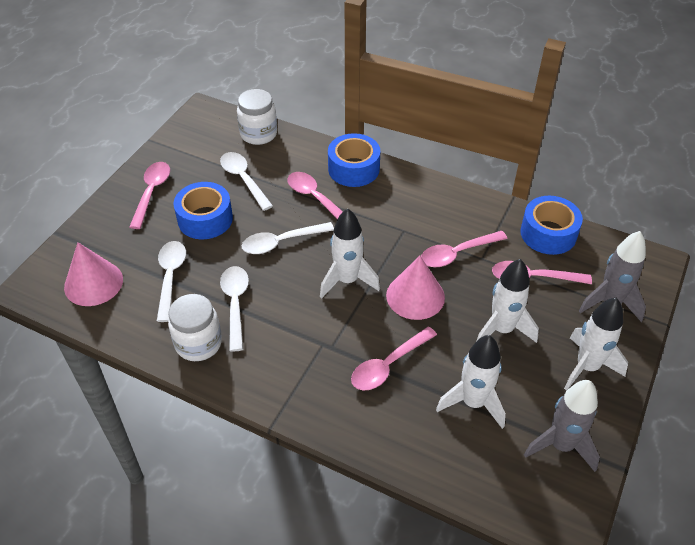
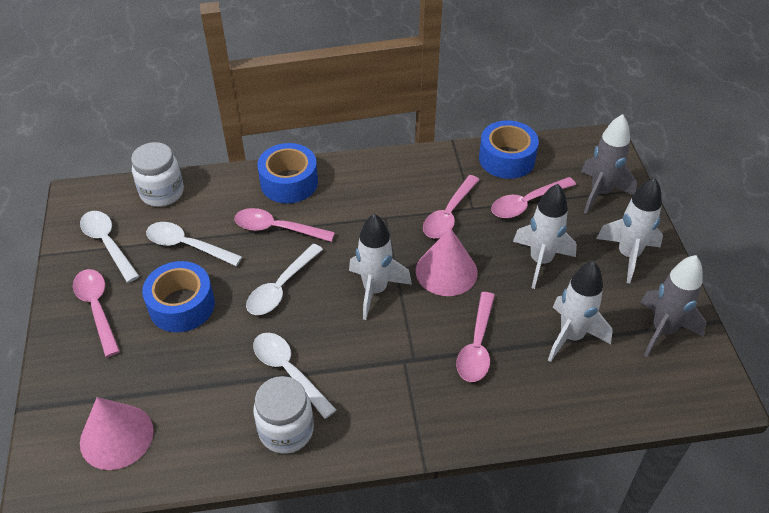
camera: 35 degrees left, 0 degrees up
(170, 277) = (197, 383): white spoon -> white spoon (107, 244)

